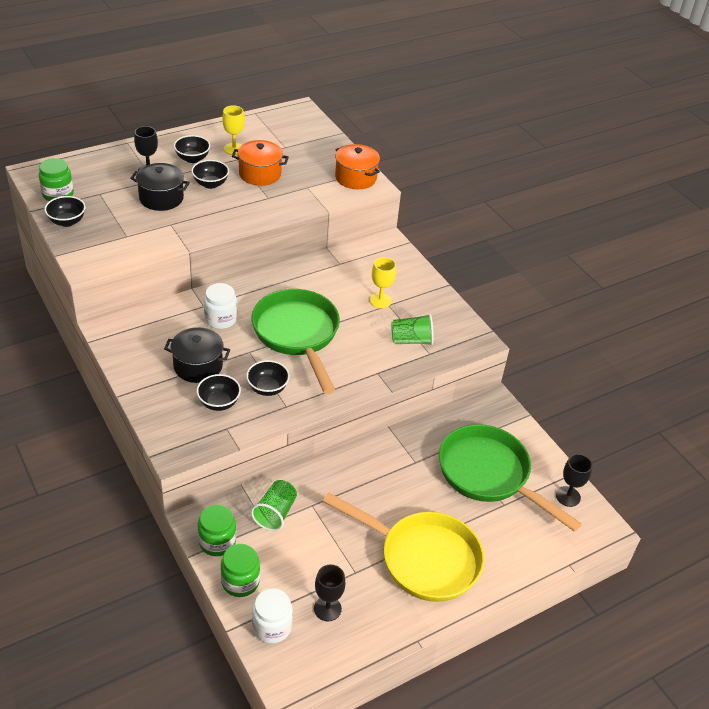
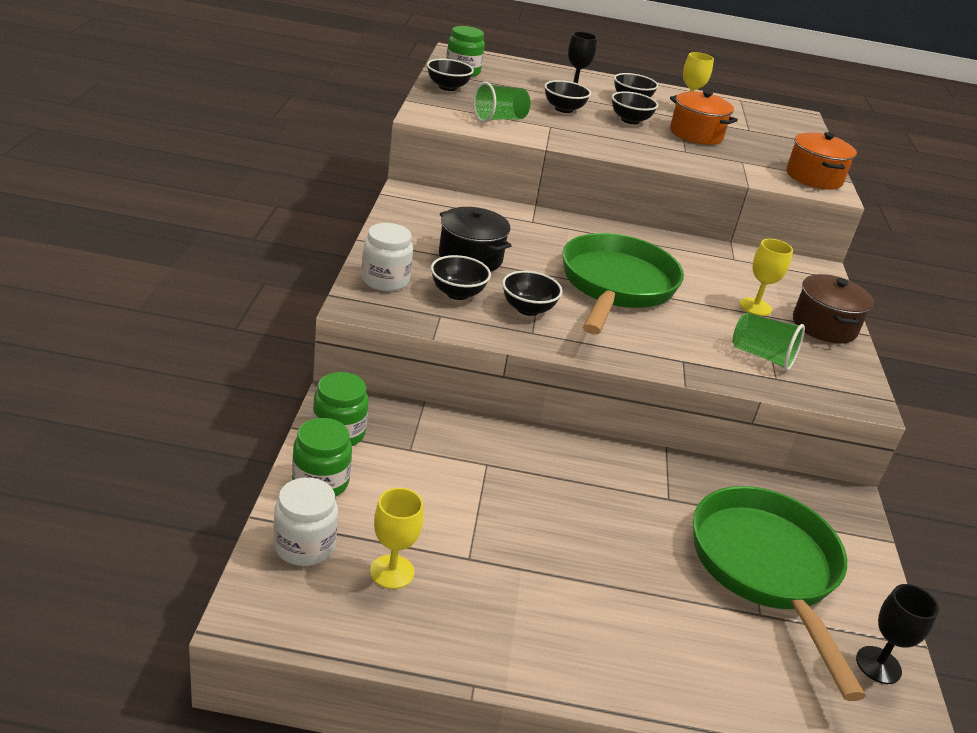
camera: 35 degrees right, 10 degrees down
(161, 198) = (563, 109): black pot -> black bowl
(220, 319) = (539, 238): white jar -> white jar (385, 280)
(275, 513) = (434, 446): green cup -> green cup (499, 119)
(327, 609) = (392, 572): black goblet -> yellow goblet
(422, 558) = (577, 600): yellow pan -> none
(424, 293) = (824, 326): none -> brown pot

